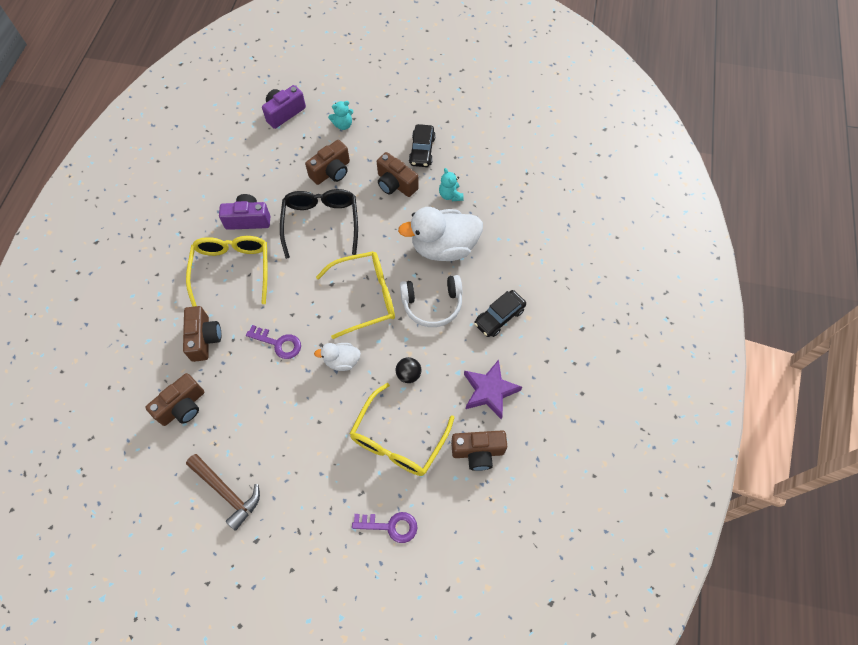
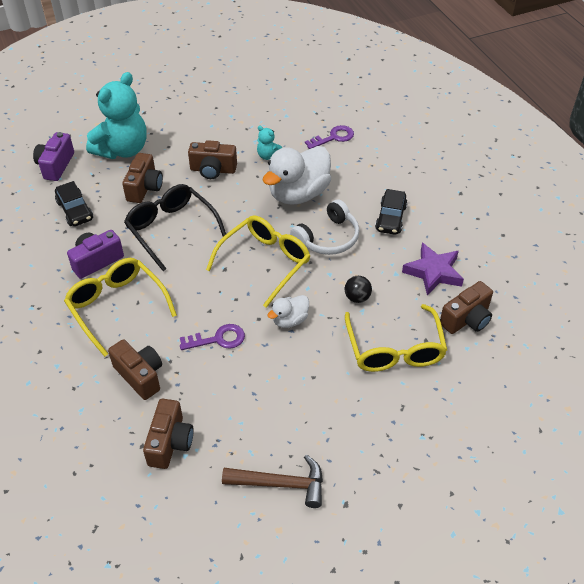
camera: 35 degrees left, 15 degrees down
(343, 125) = (123, 150): turquoise teddy bear -> turquoise teddy bear, size x2.31
(390, 526) = (450, 415): purple key -> purple key (333, 137)
(422, 150) = (213, 136): black car -> black car (75, 210)

